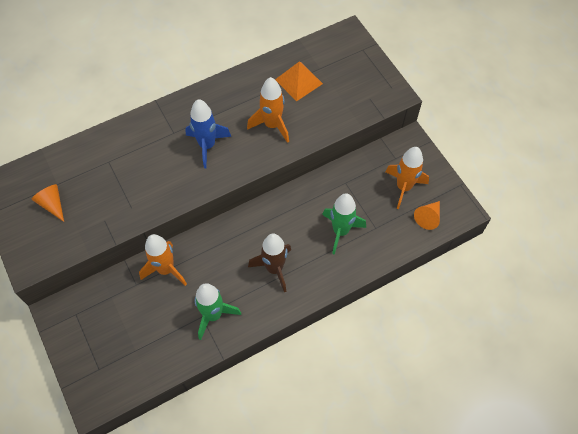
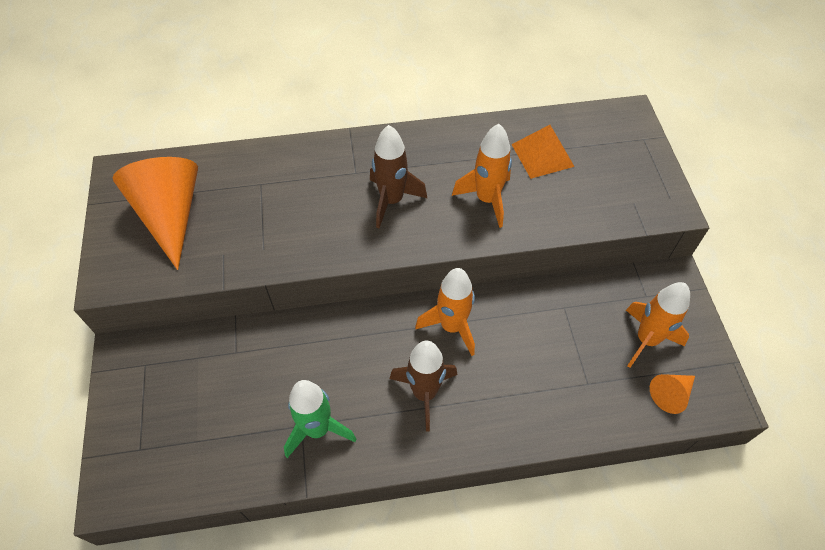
camera: 20 degrees right, 5 degrees down
(52, 204) = (170, 214): orange cone -> orange cone, size x2.10
(166, 269) = (281, 345): orange rocket -> orange rocket (452, 326)
(207, 146) = (392, 201): blue rocket -> brown rocket
(340, 231) = (535, 372): green rocket -> none

